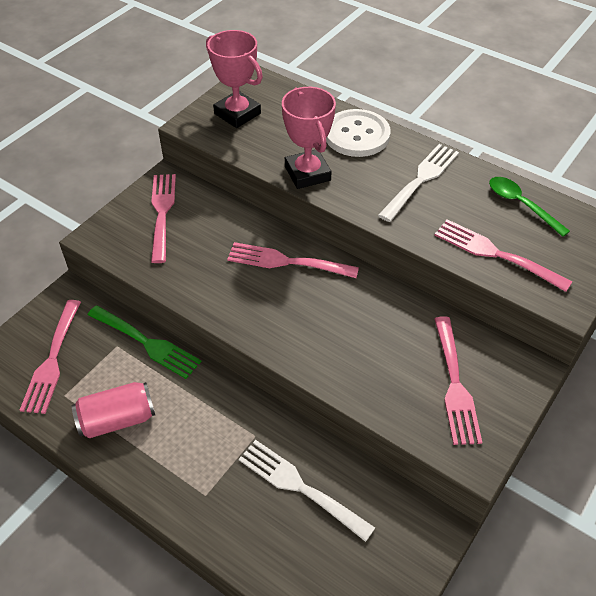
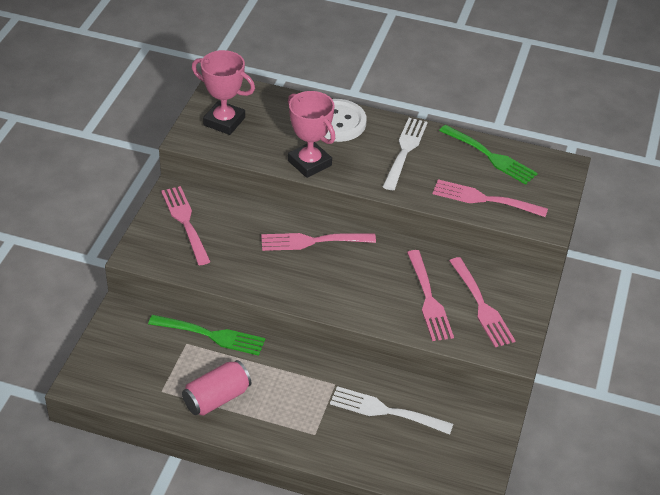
camera: 20 degrees left, 5 degrees down
(52, 360) = (136, 367): pink fork -> pink fork (429, 299)
(521, 204) = (491, 156): green spoon -> green fork

